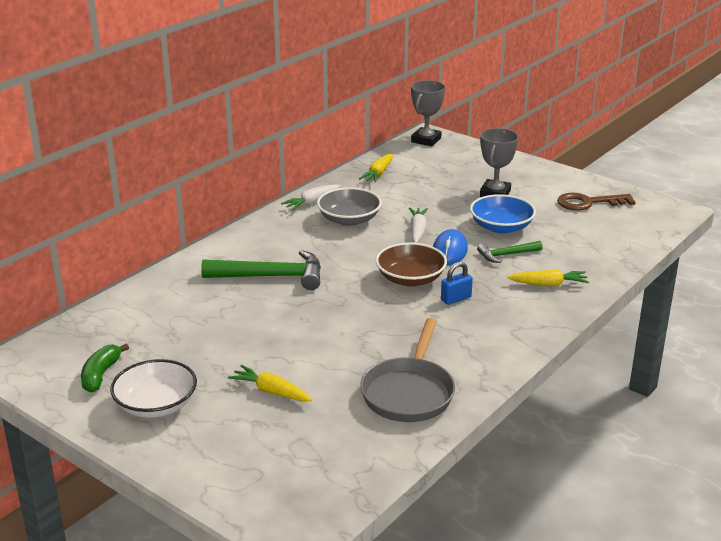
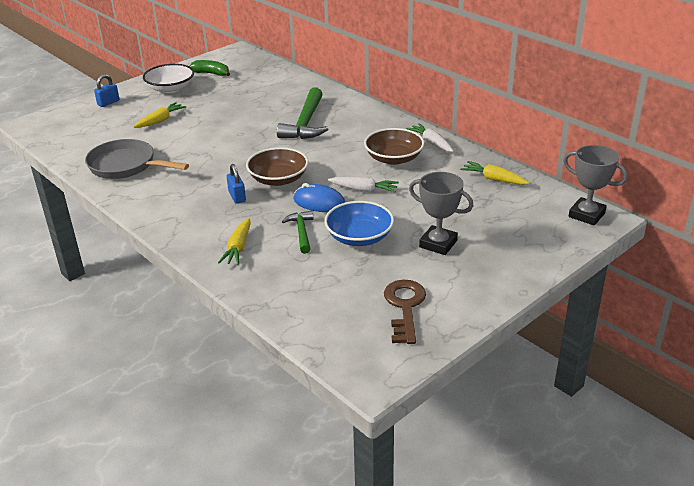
camera: 100 degrees right, 5 degrees up
(208, 461) = (108, 103): none -> blue padlock
(349, 219) = (394, 158): grey bowl -> brown bowl

